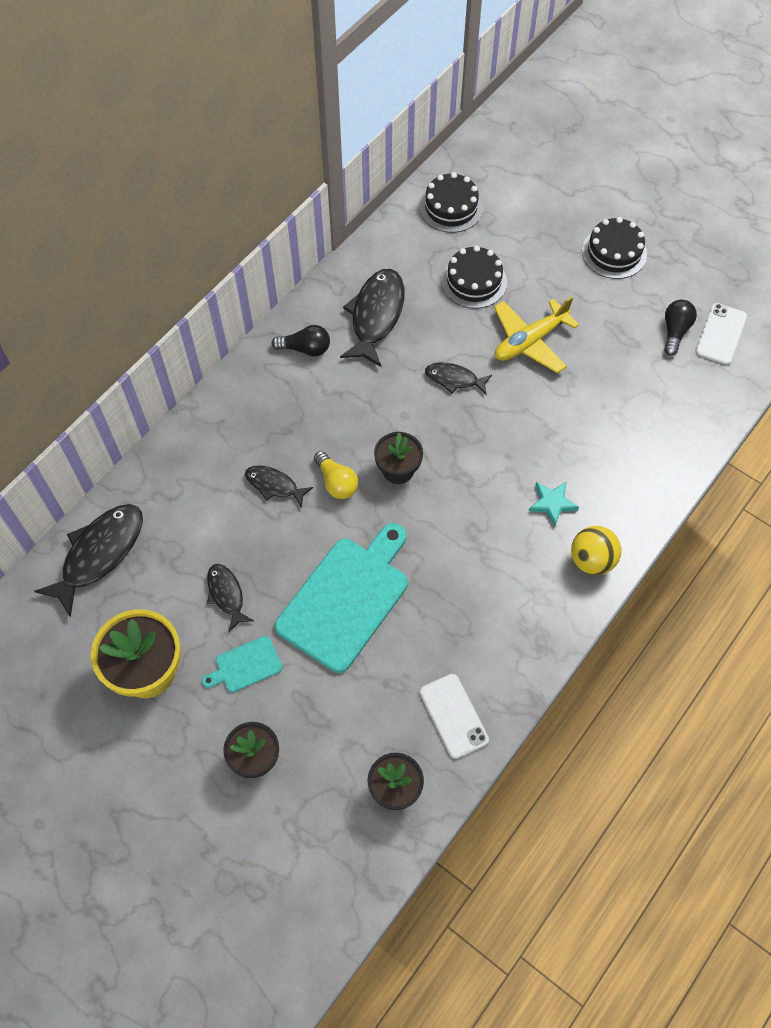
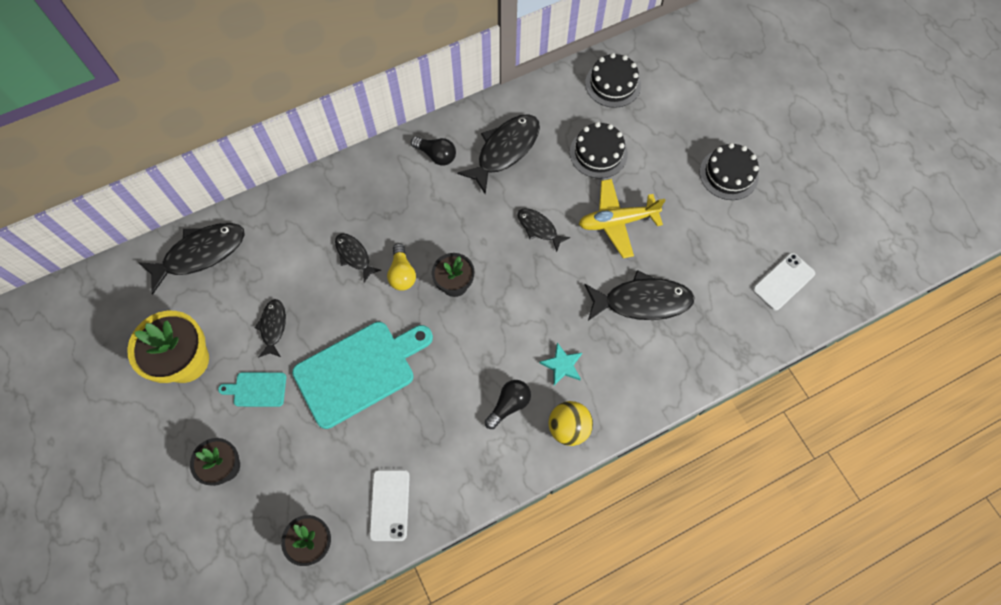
camera: 25 degrees right, 5 degrees up
(597, 408) = (642, 301): none -> black fish
(675, 331) = (744, 263): black light bulb -> black light bulb (509, 405)

